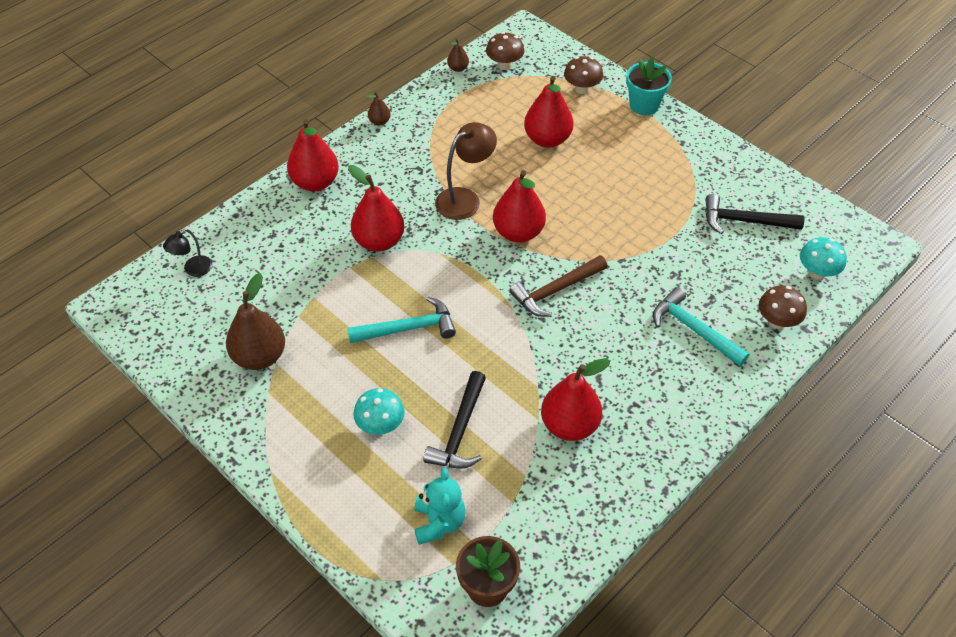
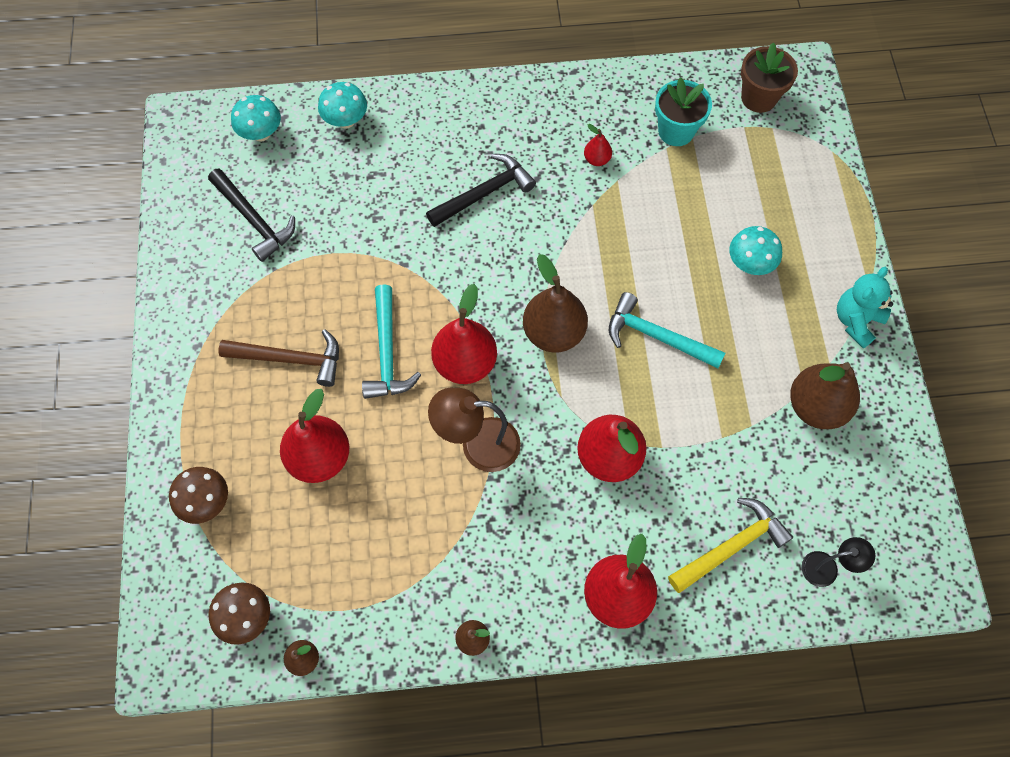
camera: 140 degrees left, 15 degrees up
(263, 244) = (731, 546): none -> yellow hammer
(439, 522) = (760, 160): turquoise teddy bear -> turquoise teddy bear (856, 321)
(460, 431) = (687, 214): black hammer -> black hammer (484, 193)
(480, 285) = (553, 333): none -> brown pear
(555, 291) = (492, 277): brown hammer -> brown hammer (290, 359)
(569, 425) = (597, 159): red pear -> red pear, size x0.47
(644, 105) = (173, 424): turquoise flower pot -> turquoise flower pot (676, 131)
(694, 329) = (418, 161): turquoise hammer -> turquoise hammer (387, 352)
(777, 321) = (346, 121): brown mushroom -> turquoise mushroom

